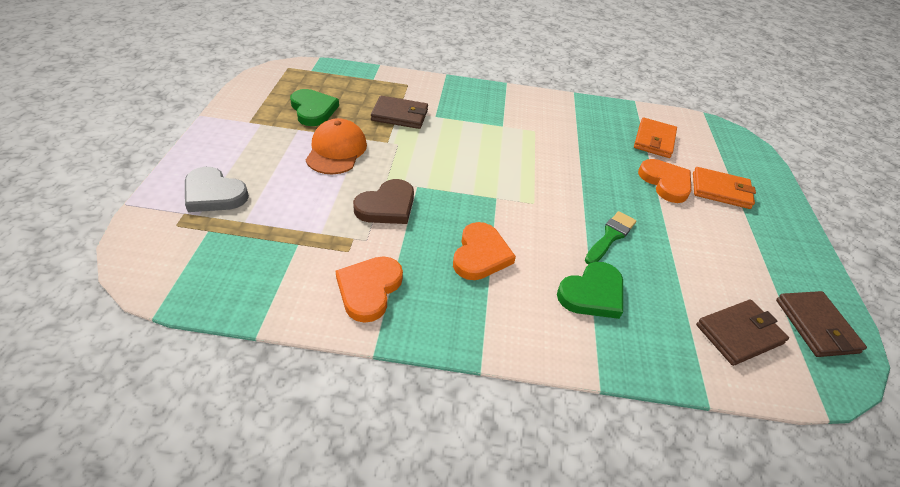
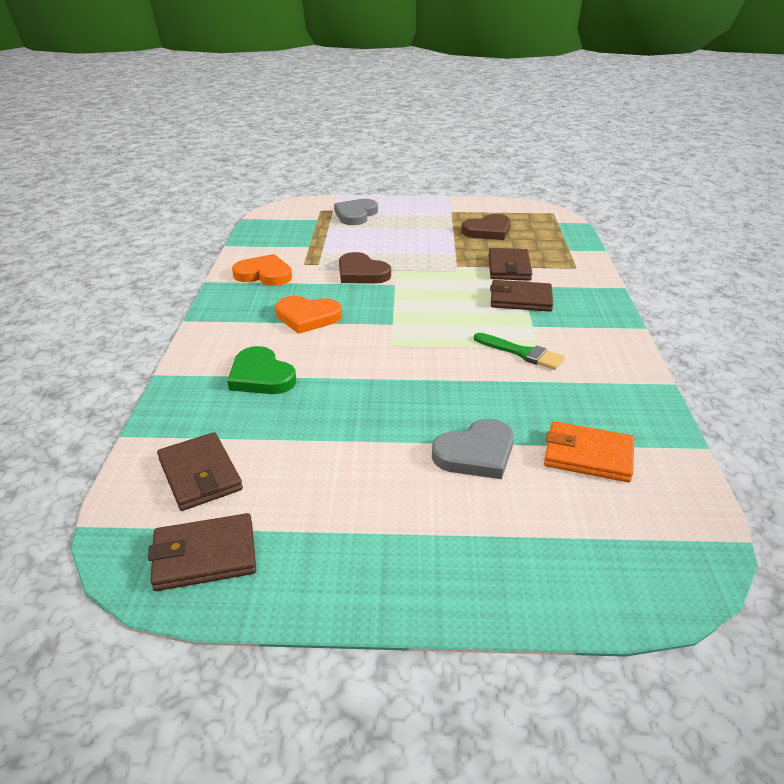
camera: 90 degrees right, 10 degrees down
(313, 110) = (488, 231): green heart -> brown heart
(336, 150) = (430, 246): orange cap -> none
(459, 122) = (520, 299): none -> brown wallet
(610, 236) = (348, 394): green brush -> green brush (522, 353)
(665, 182) = (476, 453): orange heart -> grey heart
(720, 190) = (482, 514): orange wallet -> none

